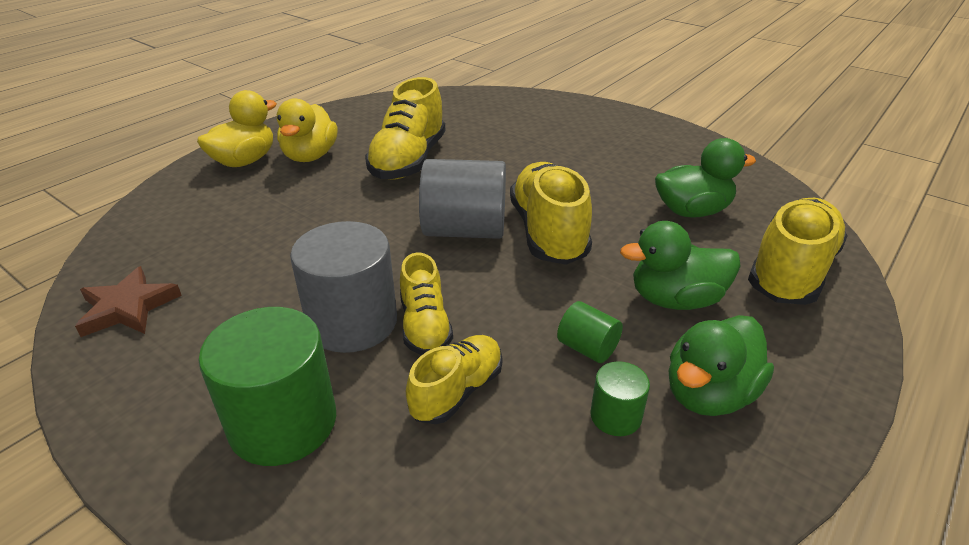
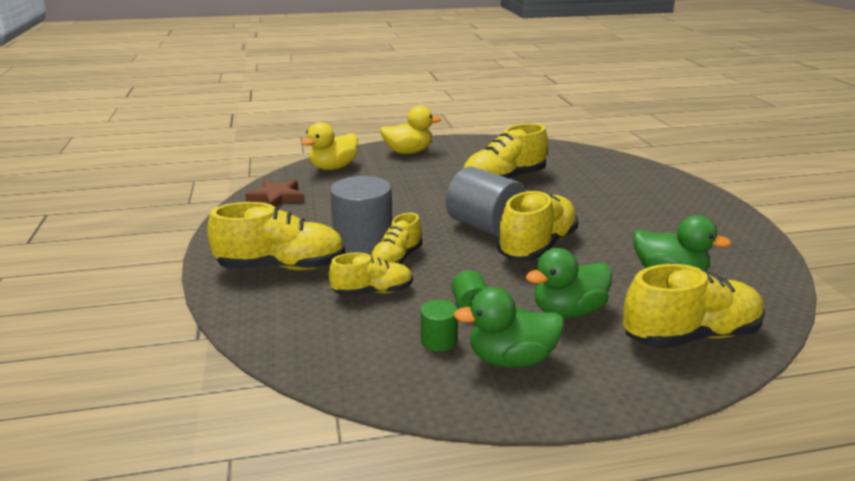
camera: 40 degrees right, 10 degrees down
(283, 423) = (281, 267): green cylinder -> yellow shoe
(310, 156) = (447, 160): yellow duck -> yellow duck (333, 168)
(675, 299) = (568, 311): green duck -> green duck turned 60 degrees counterclockwise

